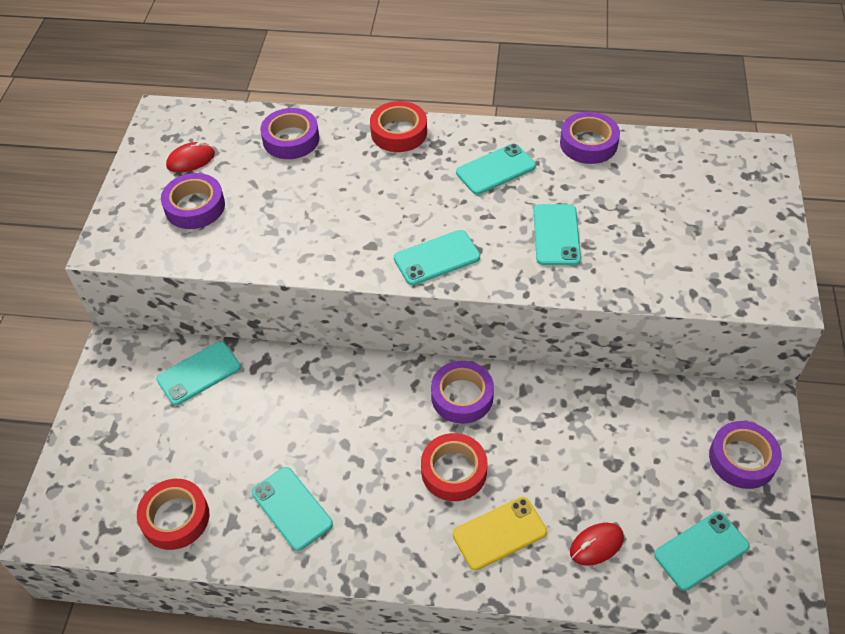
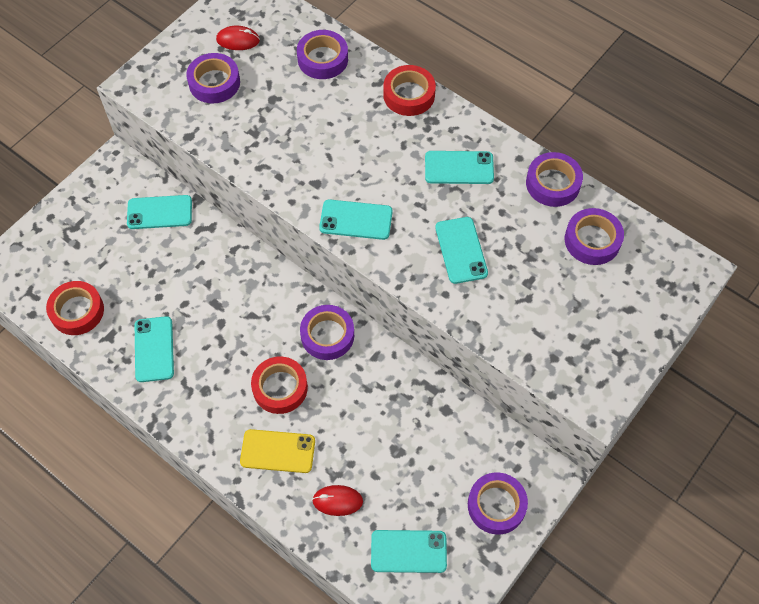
camera: 30 degrees right, 10 degrees up
(556, 235) = (461, 250): turquoise phone -> turquoise phone turned 45 degrees counterclockwise
(661, 171) = (592, 240): none -> purple tape

